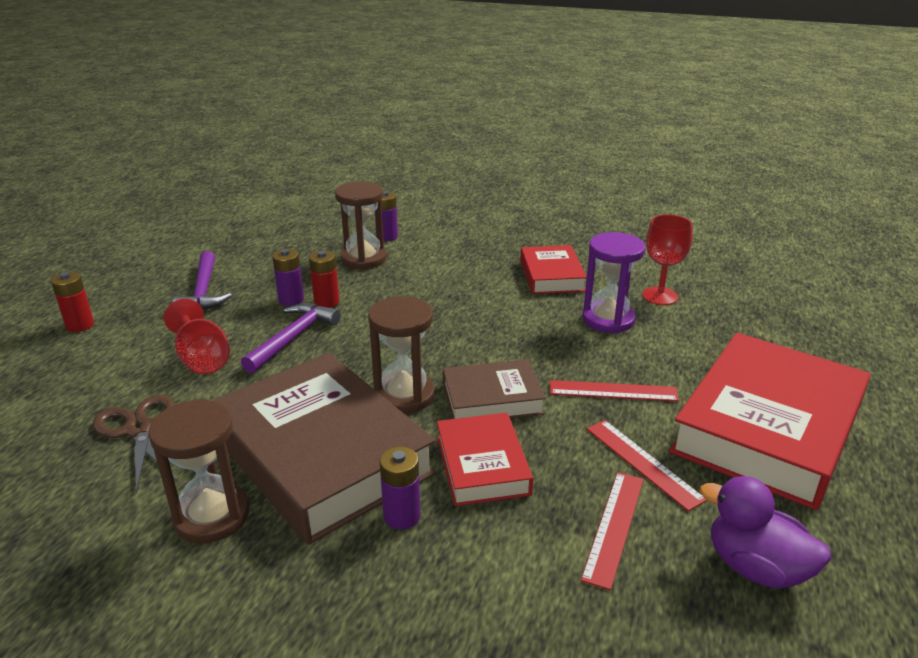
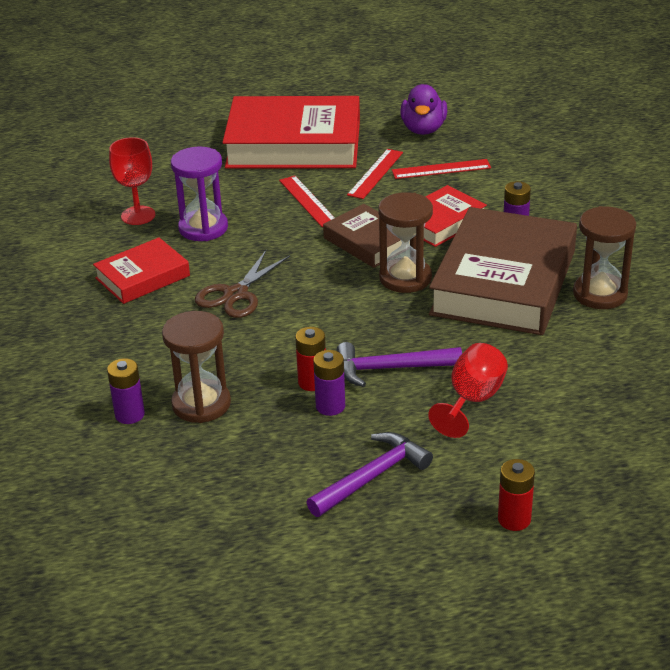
camera: 120 degrees left, 5 degrees up
(139, 429) = (579, 374): brown scissors -> brown scissors (236, 294)

